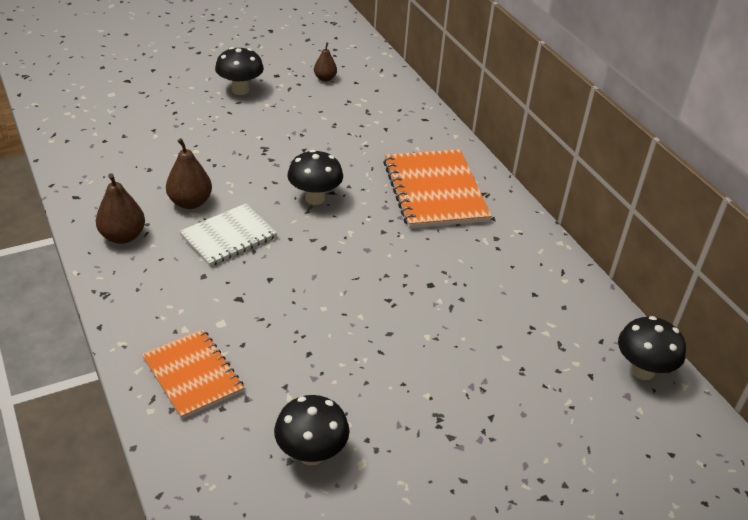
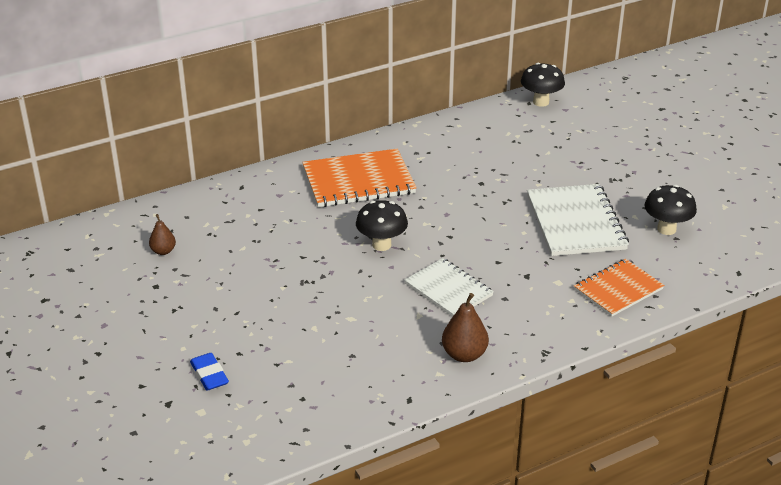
camera: 90 degrees left, 5 degrees down
(152, 98) = (209, 375): none -> blue eraser
(190, 202) = (403, 319): brown pear -> none
(240, 90) = (189, 309): black mushroom -> none
(338, 359) = (576, 222): none -> white notebook

